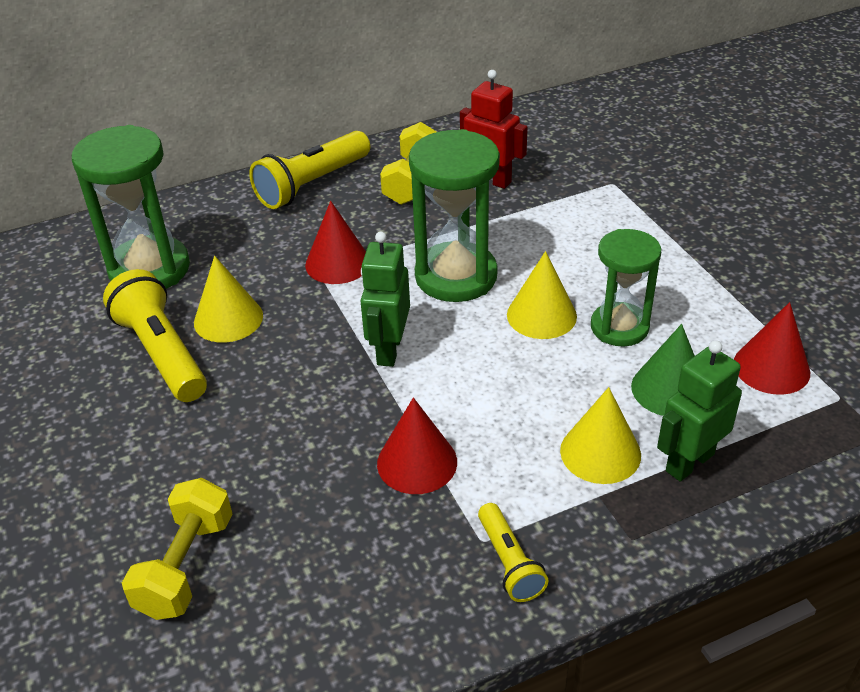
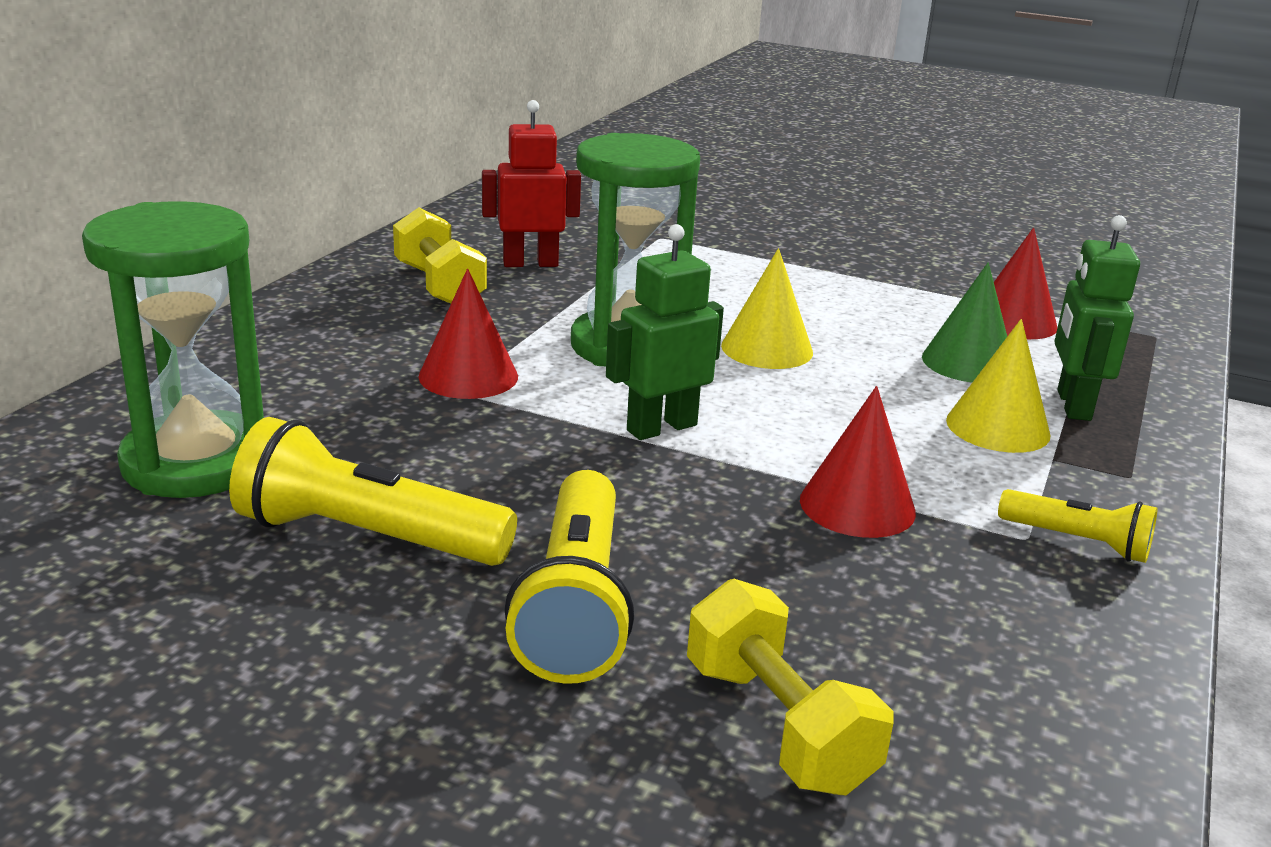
camera: 45 degrees left, 15 degrees down
(228, 319) = (408, 470): yellow cone -> none
(311, 184) = (310, 319): yellow flashlight -> yellow flashlight (575, 605)
(389, 350) = (661, 427): green robot -> green robot turned 90 degrees clockwise
(619, 327) = (851, 335): green hourglass -> none

